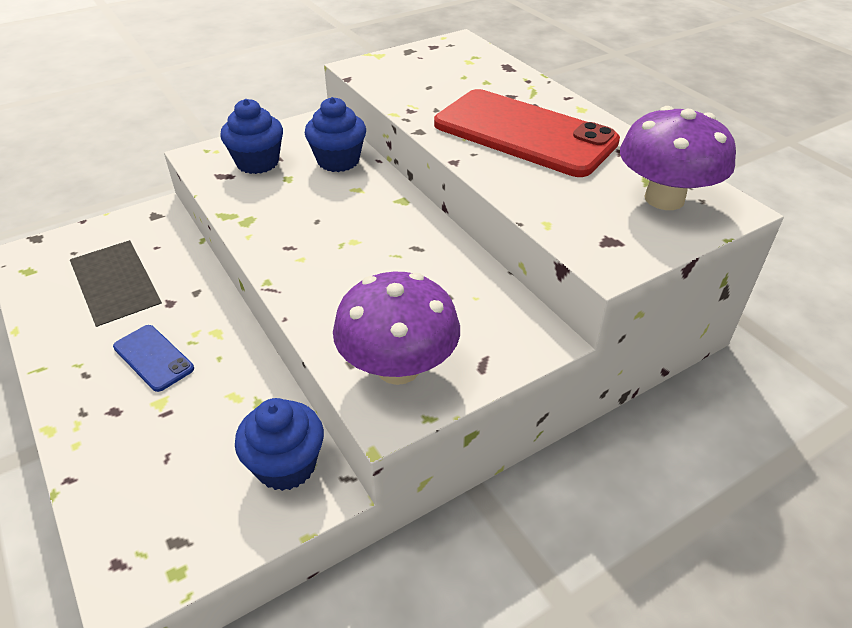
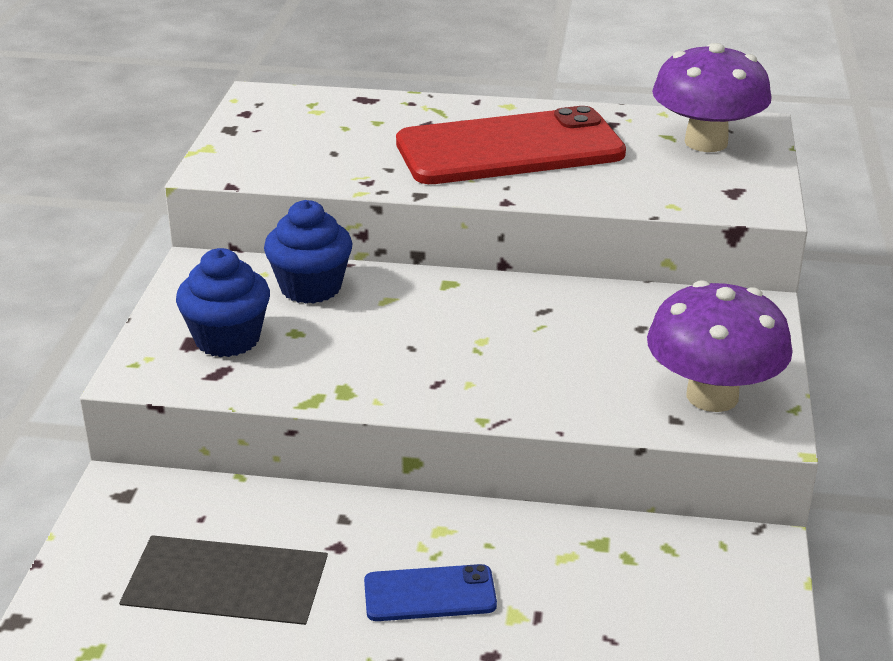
camera: 50 degrees left, 10 degrees down
(286, 465) = (705, 559): blue cupcake -> none

